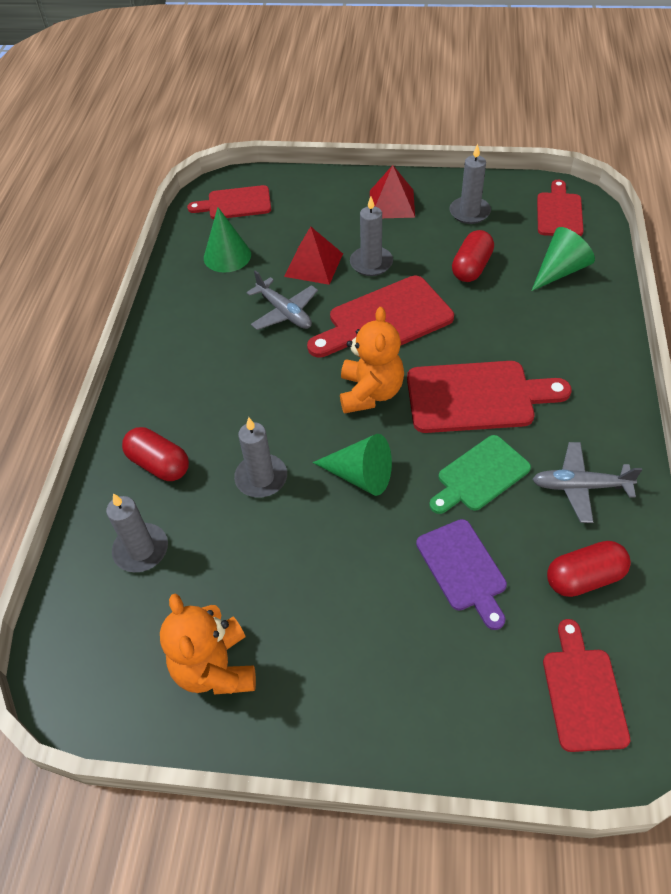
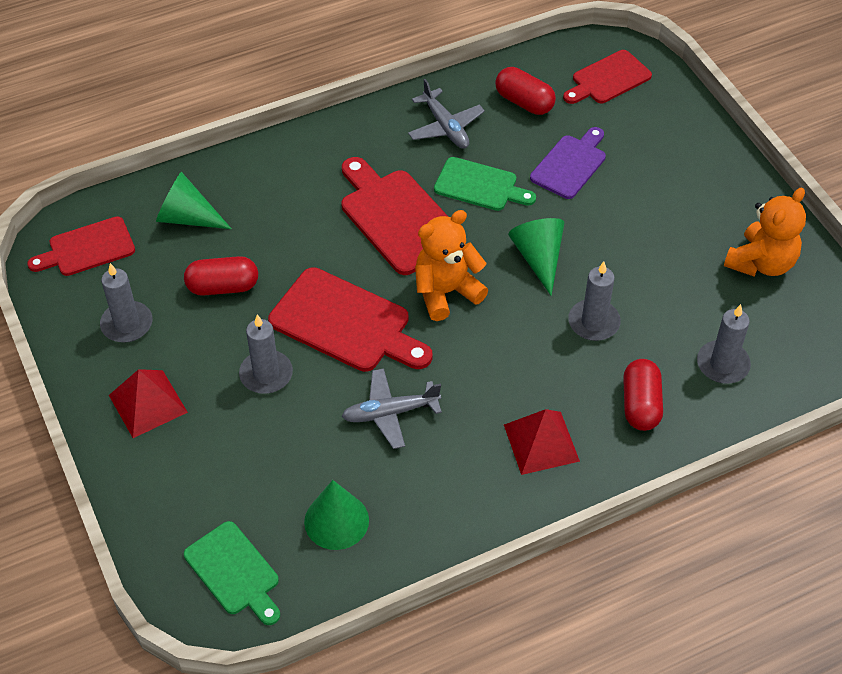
camera: 125 degrees left, 0 degrees up
(235, 203) = (234, 572): red cutting board -> green cutting board
(284, 312) = (390, 413): grey plane -> grey plane turned 120 degrees counterclockwise
(313, 265) = (300, 426): red pyramid -> red pyramid (541, 442)

